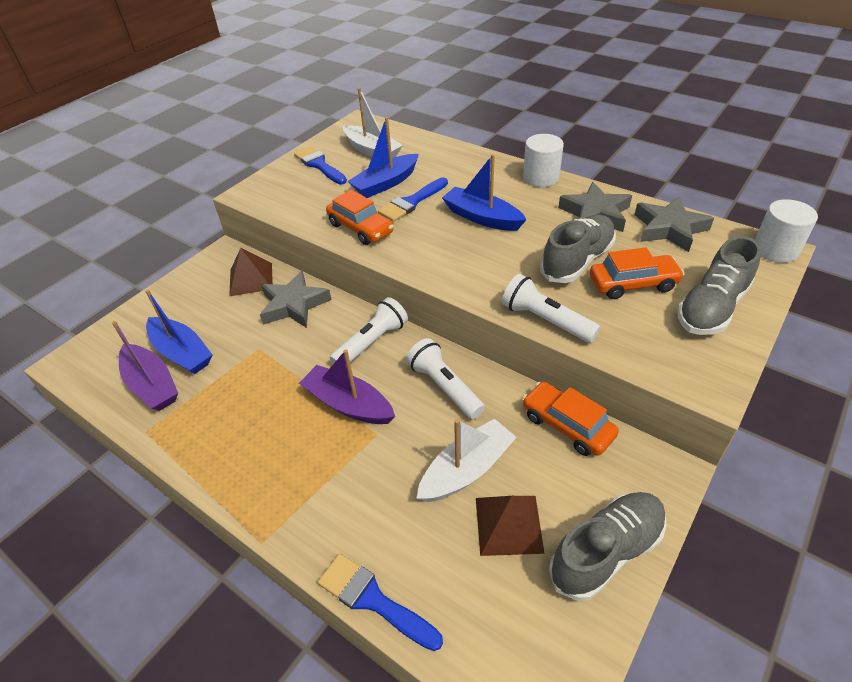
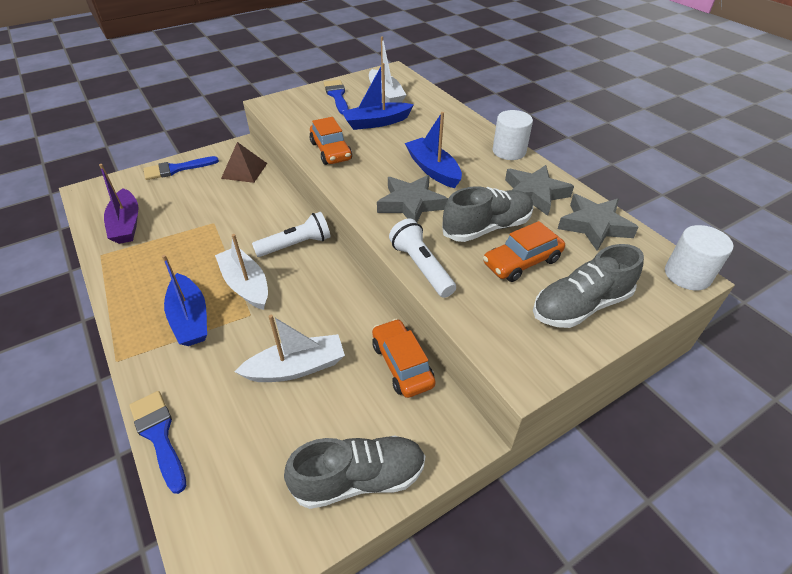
camera: 20 degrees right, 0 degrees up
(182, 353) = (161, 208): blue boat -> blue boat (190, 318)
(294, 305) = (260, 199): grey star -> grey star (411, 204)
(348, 404) = (246, 285): purple boat -> white boat
(411, 202) = (385, 142): blue brush -> blue brush (176, 169)
(445, 387) = (326, 298): white flashlight -> none
(508, 524) = (297, 423): brown pyramid -> none
(633, 284) = (522, 262): orange car -> orange car turned 135 degrees clockwise

